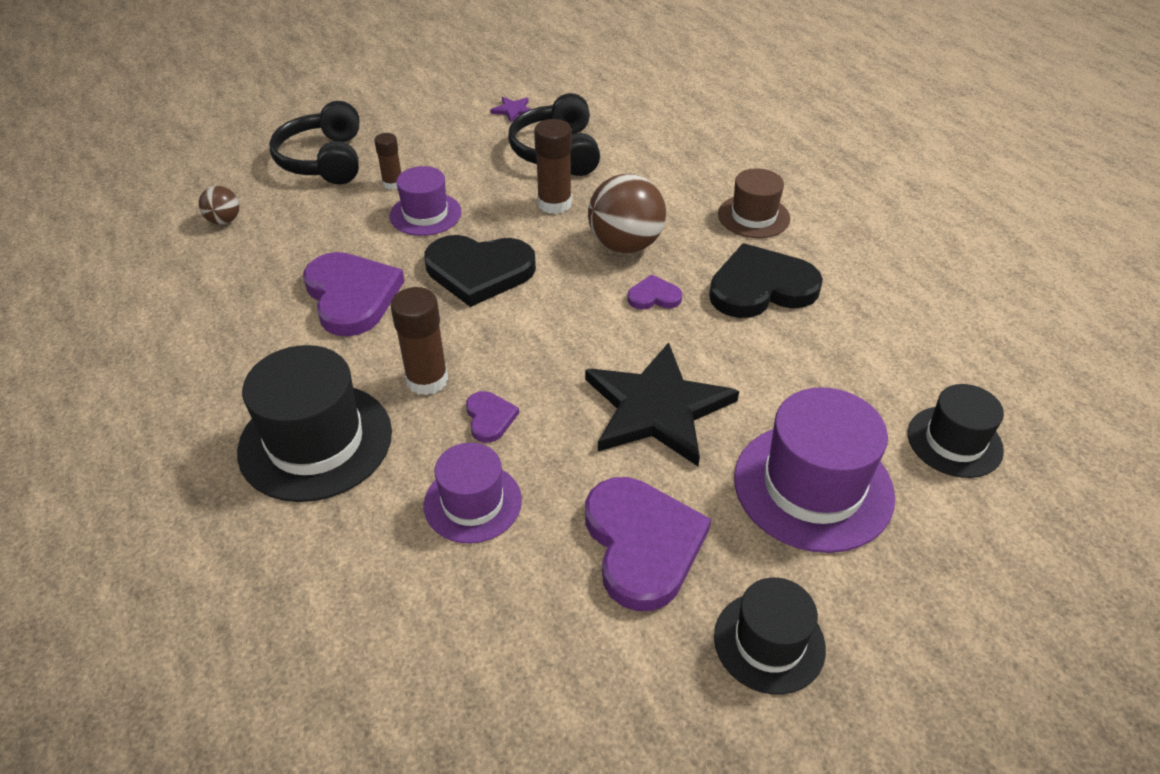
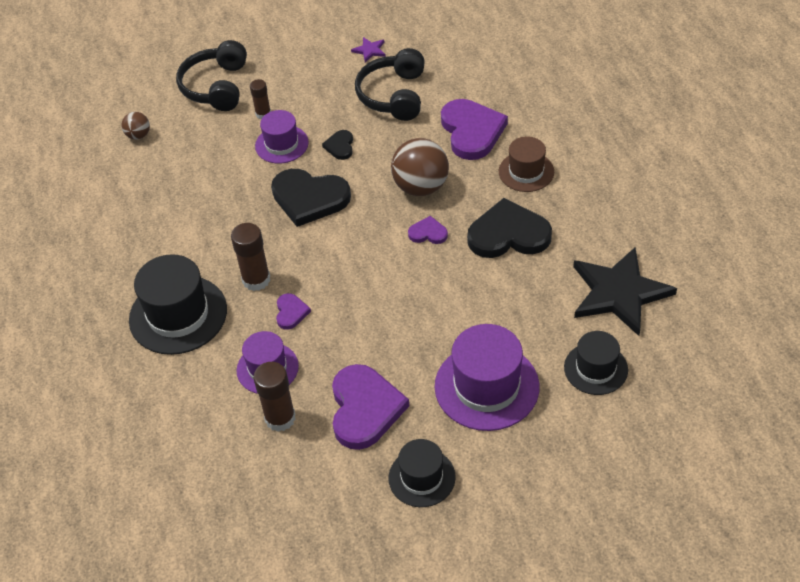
camera: 15 degrees right, 5 degrees up
(352, 296) = (217, 209): purple heart -> purple heart (472, 131)
(504, 210) = (340, 146): none -> black heart
(554, 203) = (378, 144): brown glue stick -> brown glue stick (280, 418)
(657, 408) = (403, 319): black star -> black star (619, 293)

